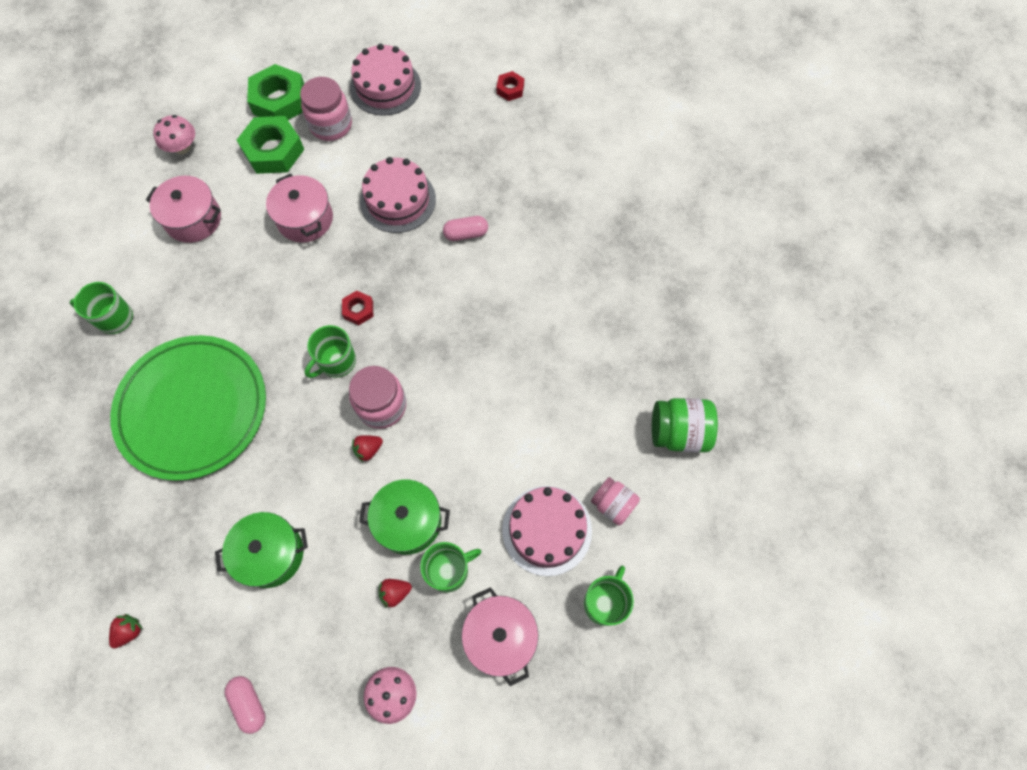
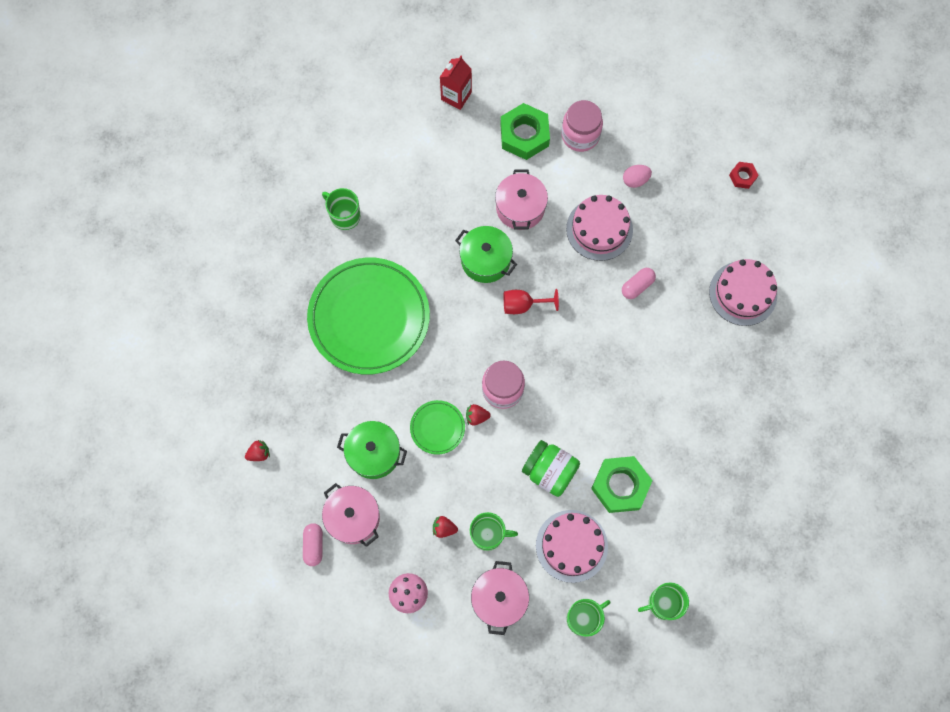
camera: 30 degrees right, 5 degrees up
(182, 147) = (456, 96): pink mushroom -> red carton
(193, 219) = (437, 164): pink pot -> pink pot (353, 517)
(279, 100) = (550, 92): green nut -> green nut (620, 486)
(330, 485) = (437, 428): none -> green plate
(337, 362) = (487, 337): green mug -> green mug (663, 603)
(358, 310) = (523, 305): red nut -> red goblet
(385, 87) = (641, 122): pink cake -> pink cake (743, 293)
(408, 139) = (635, 180): none -> pink egg
(408, 521) = (478, 484): green pot -> green pot (485, 260)
(466, 234) = (637, 286): pink capsule -> pink capsule turned 60 degrees counterclockwise
(613, 504) = (629, 555): pink jar -> none
(678, 432) = (709, 531): green jar -> green jar (549, 471)

